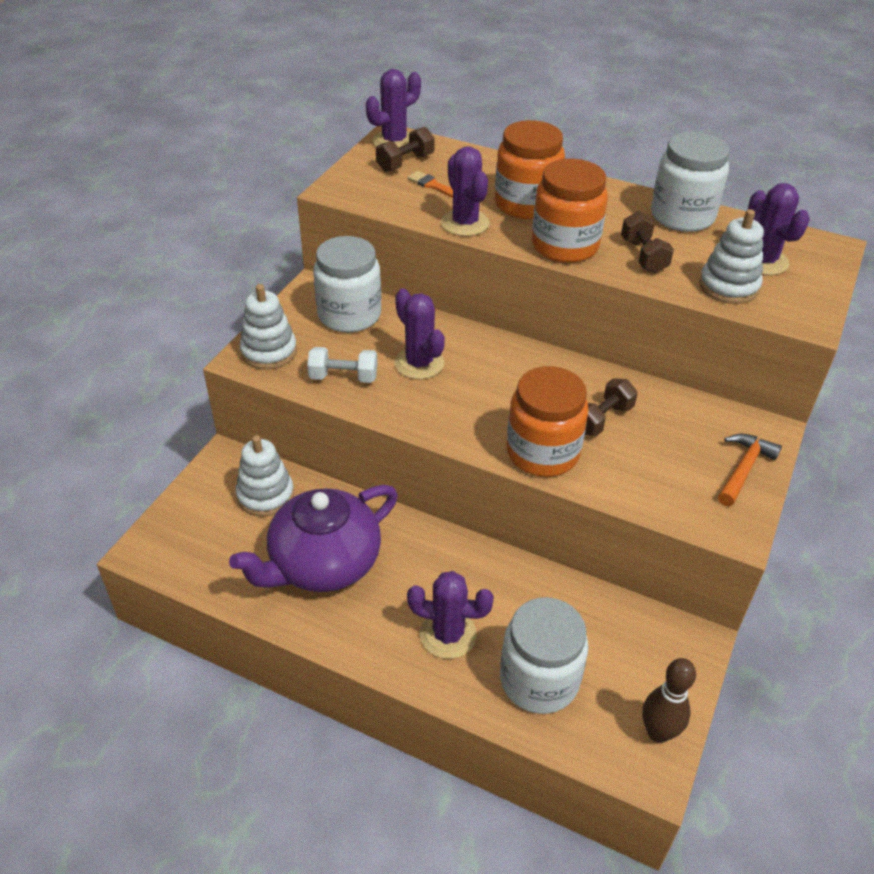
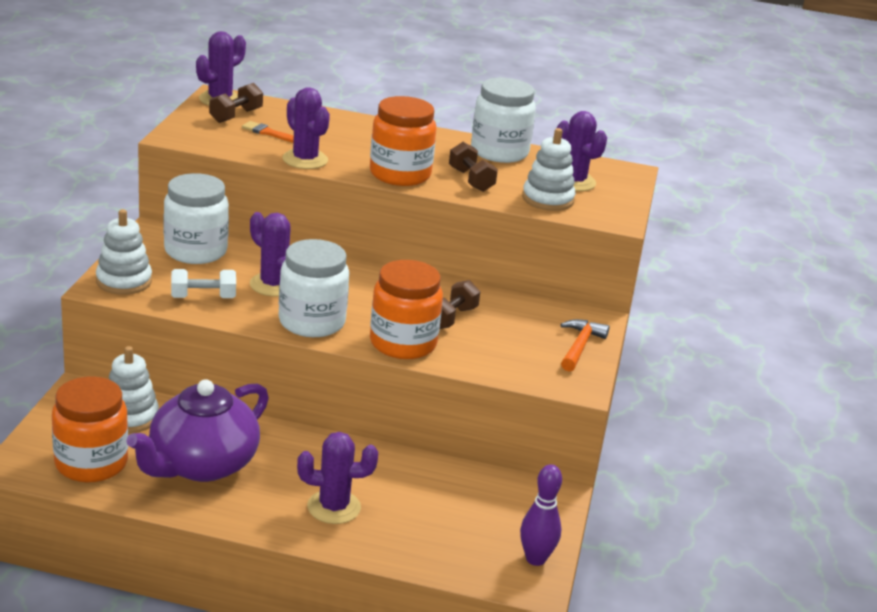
camera: 15 degrees left, 15 degrees down
(526, 204) = (358, 145): orange jar -> orange jar (91, 463)
(539, 680) = (424, 532): white jar -> white jar (312, 322)
(658, 732) = (535, 559): brown bowling pin -> purple bowling pin

